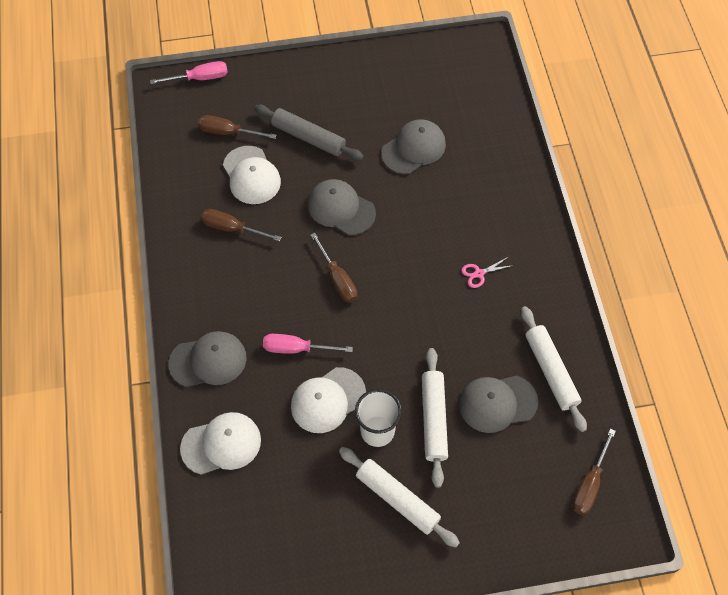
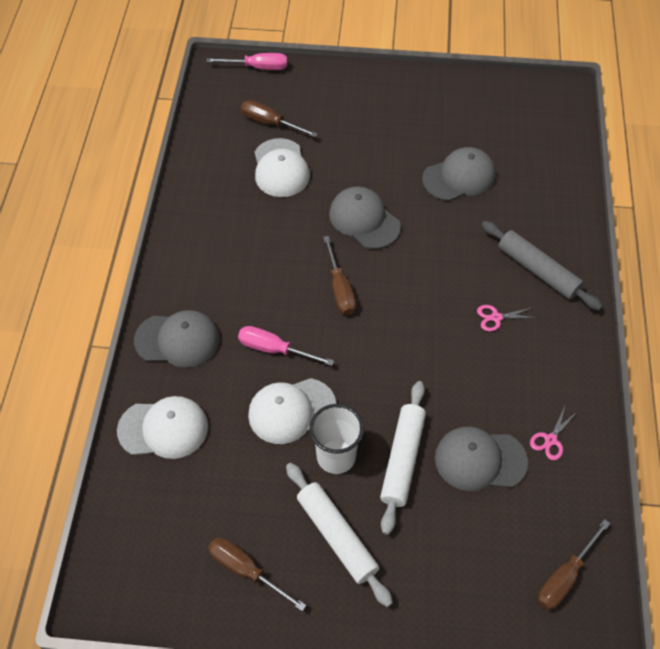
camera: 15 degrees right, 5 degrees down
(232, 228) = (244, 215): brown screwdriver -> brown screwdriver (246, 570)
(308, 138) = (351, 144): grey rolling pin -> grey rolling pin (538, 271)
(551, 371) = (550, 440): white rolling pin -> pink scissors

